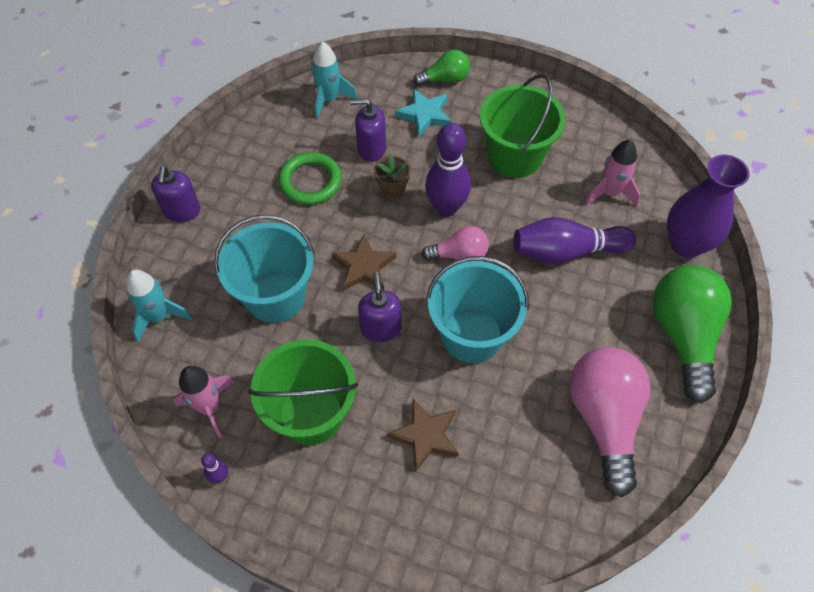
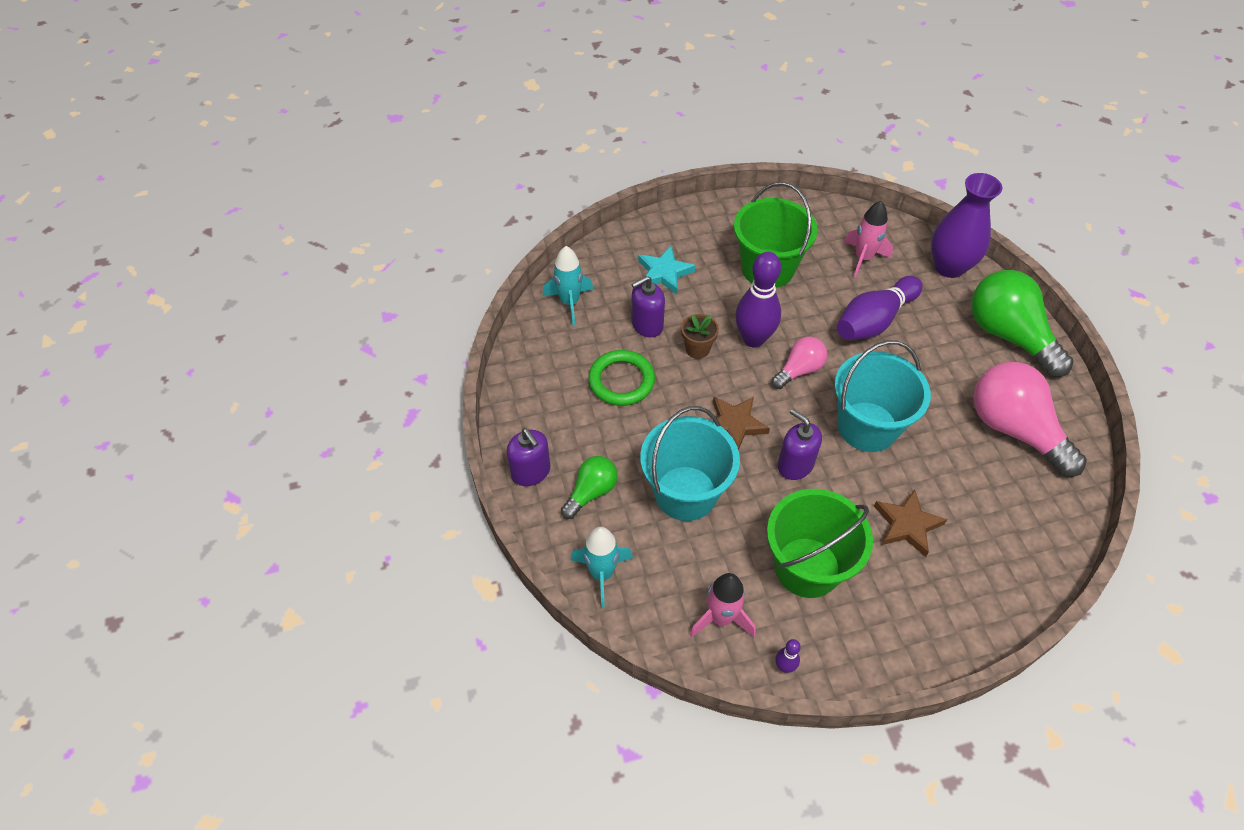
camera: 35 degrees left, 5 degrees down
(445, 79) = (652, 234): green light bulb -> green light bulb (591, 492)

